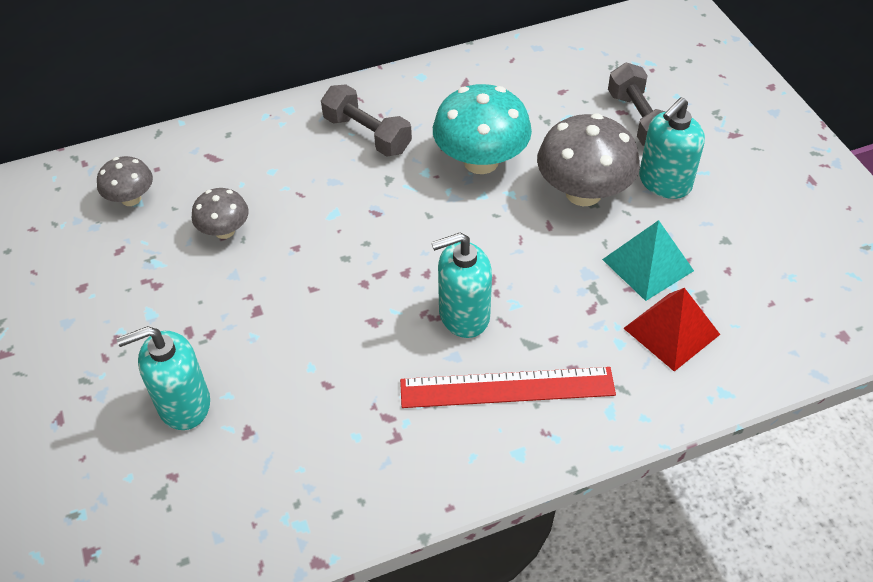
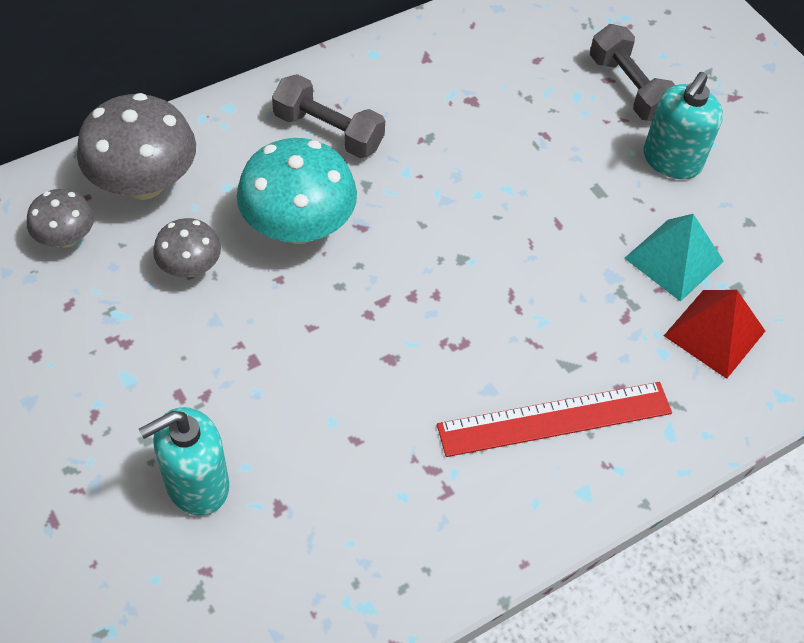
camera: 15 degrees left, 5 degrees up
(463, 315) = (488, 340): turquoise soap dispenser -> none
(481, 161) = (466, 153): turquoise mushroom -> turquoise mushroom (298, 227)
(583, 193) = (587, 181): grey mushroom -> grey mushroom (144, 183)

